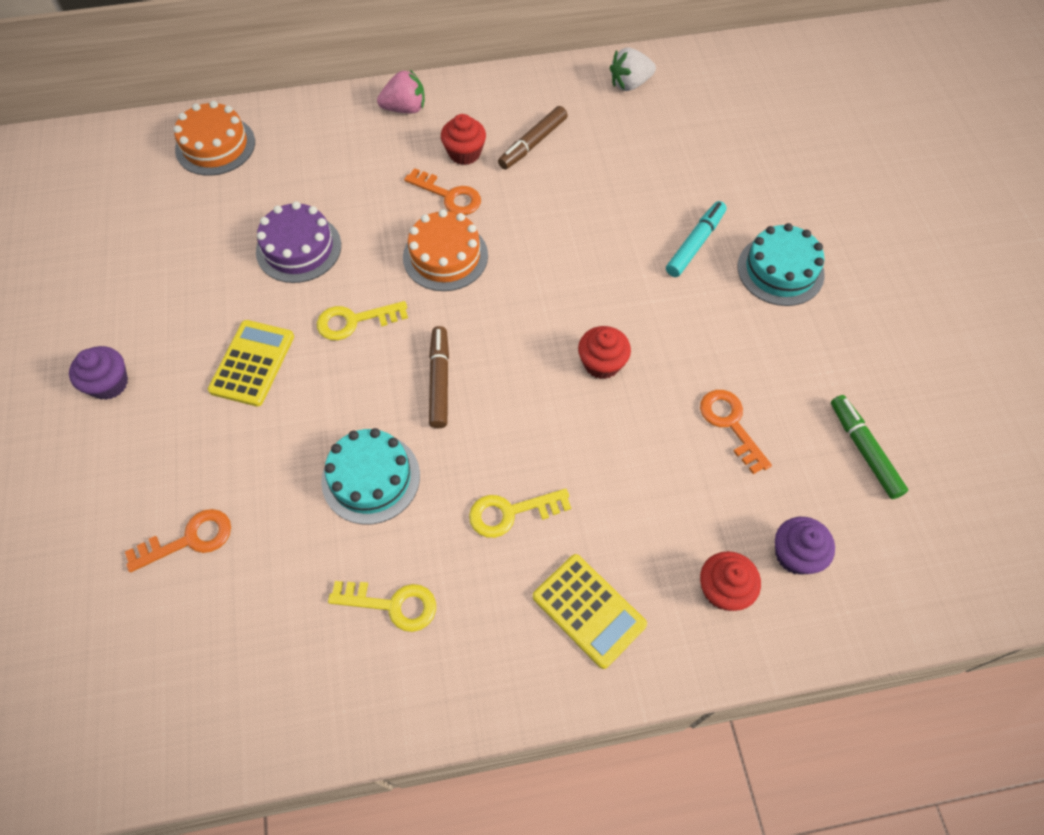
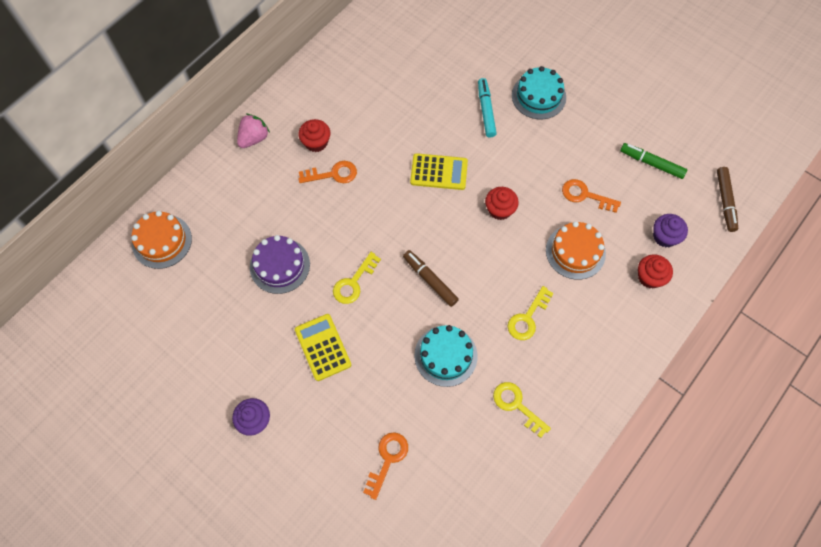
camera: 40 degrees left, 5 degrees up
(393, 604) = (516, 405): yellow key -> yellow key turned 105 degrees counterclockwise
(445, 256) = (365, 210): orange cake -> orange cake (575, 251)
(532, 143) = (348, 110): brown marker -> brown marker (725, 201)
(589, 610) = (603, 334): yellow calculator -> yellow calculator (439, 172)
(630, 84) = (367, 37): white strawberry -> none

